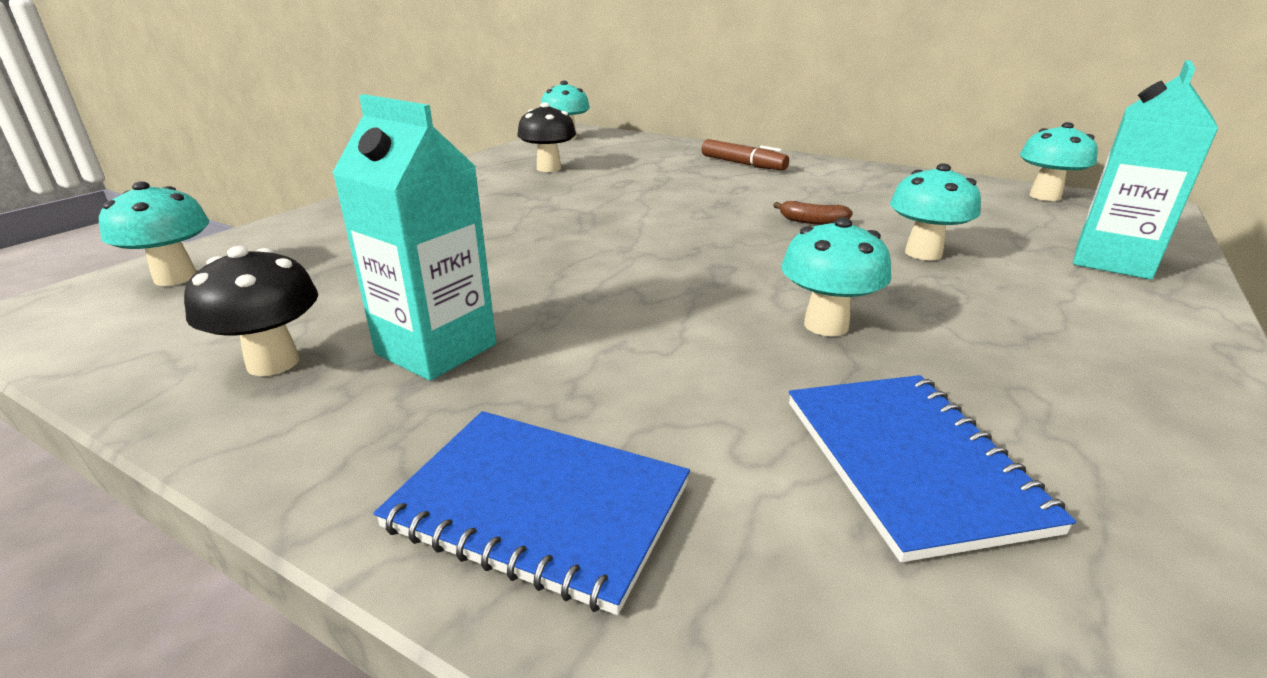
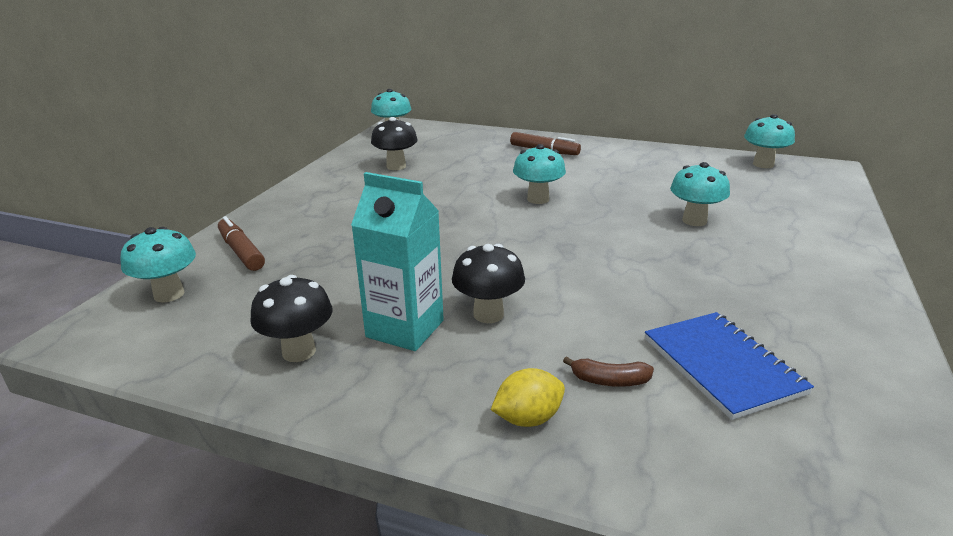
camera: 10 degrees left, 0 degrees up
(300, 240) = (241, 252): none -> brown marker
(539, 506) = (528, 418): blue notebook -> yellow lemon
(565, 343) = (488, 314): none -> black mushroom
(812, 221) = (613, 200): brown banana -> brown banana (609, 381)
(826, 325) = (649, 283): turquoise mushroom -> turquoise mushroom (538, 199)
(1112, 261) = (812, 216): turquoise carton -> none

